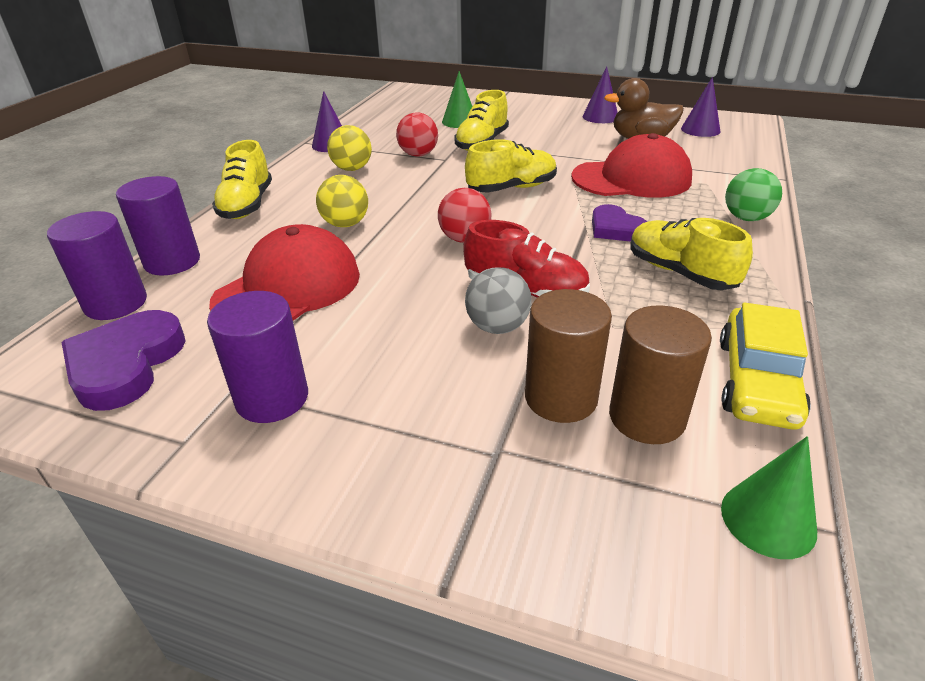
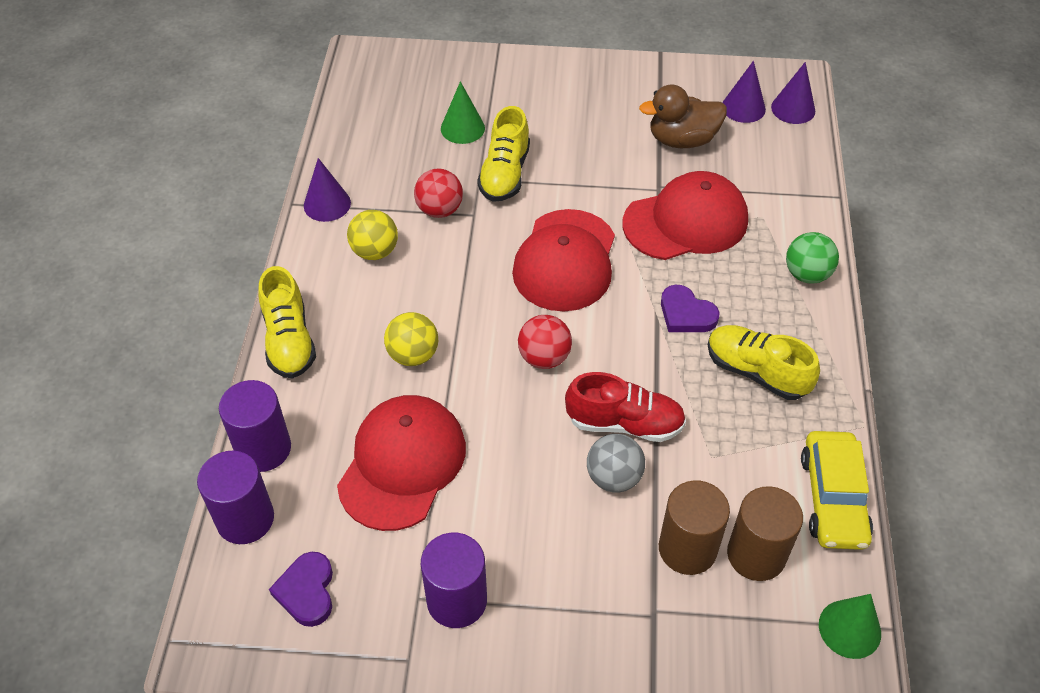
camera: 15 degrees left, 15 degrees up
(125, 364) = (307, 591): purple heart -> purple heart, size x0.65
(512, 188) = (565, 260): yellow shoe -> red cap
(600, 117) = (626, 94): purple cone -> purple cone (793, 109)

